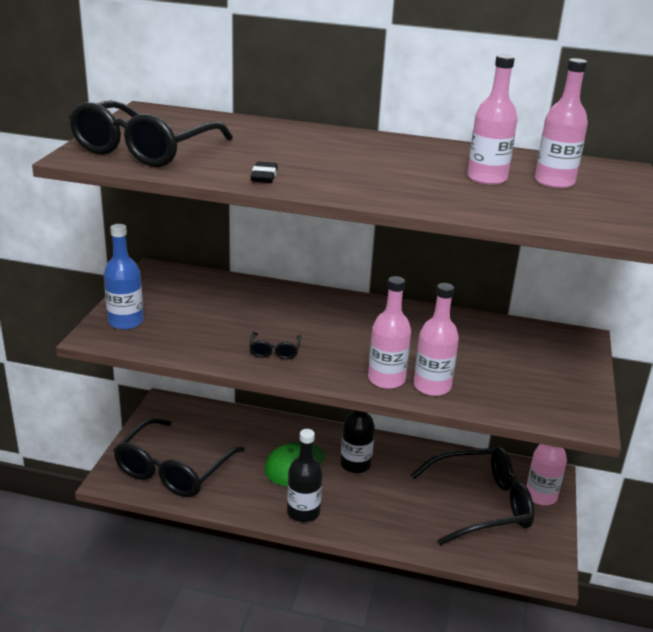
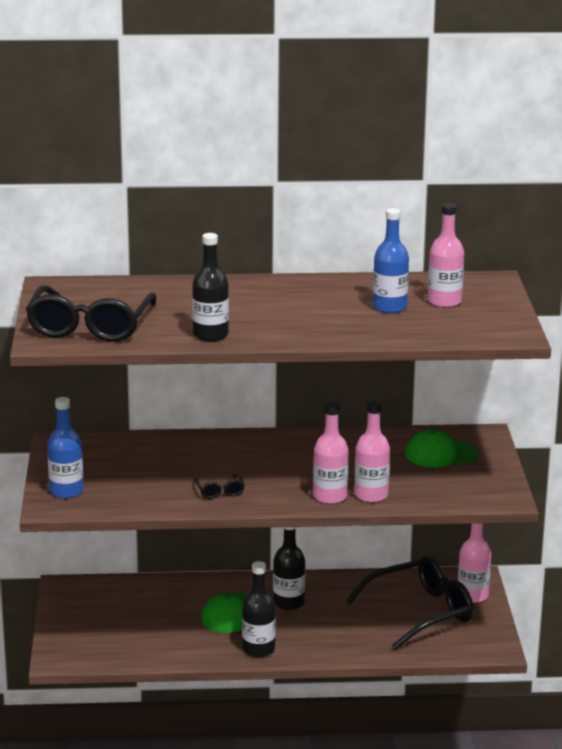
camera: 15 degrees left, 5 degrees down
(173, 469) = (113, 640): black glasses -> none
(264, 176) = (210, 335): black eraser -> black bottle
(487, 178) = (389, 307): pink bottle -> blue bottle
(527, 352) = (440, 454): none -> green cap

